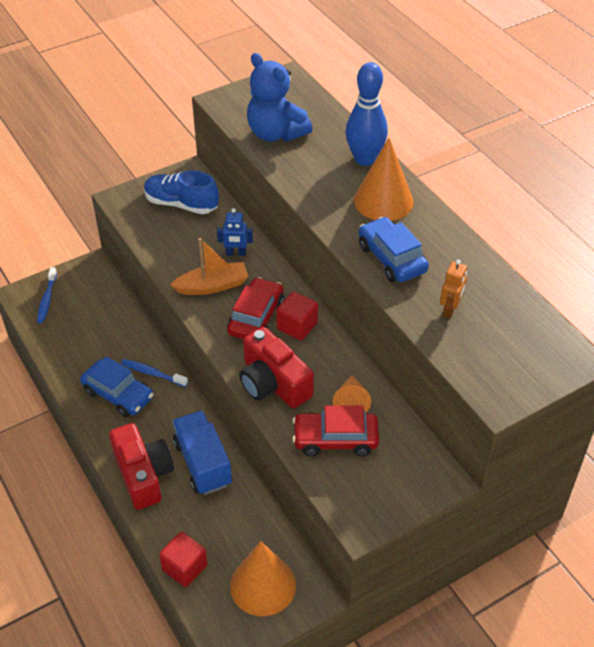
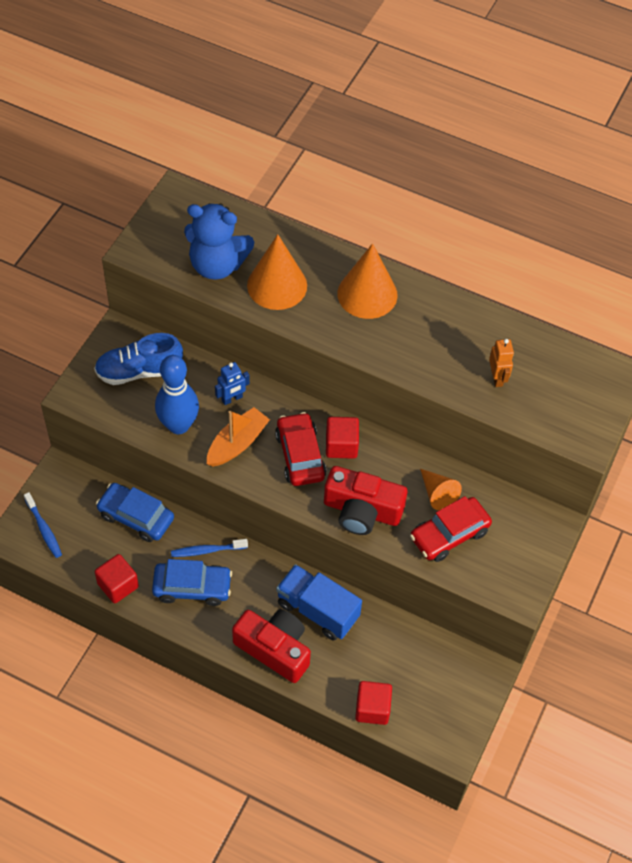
camera: 35 degrees left, 10 degrees up
(65, 364) = (118, 585): none -> red cube
(263, 585) = (444, 686): orange cone -> orange cone (277, 285)
(364, 159) = (318, 256): blue bowling pin -> blue bowling pin (178, 425)
(391, 258) = (416, 351): blue car -> blue car (136, 517)

